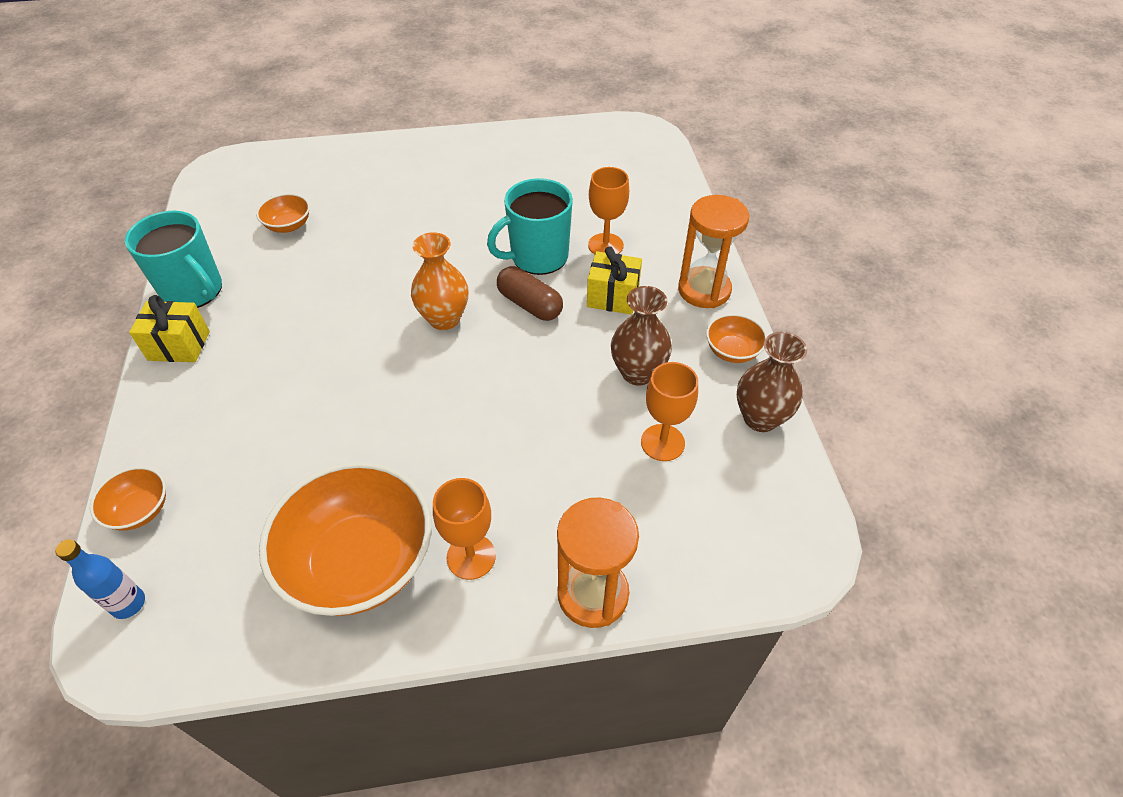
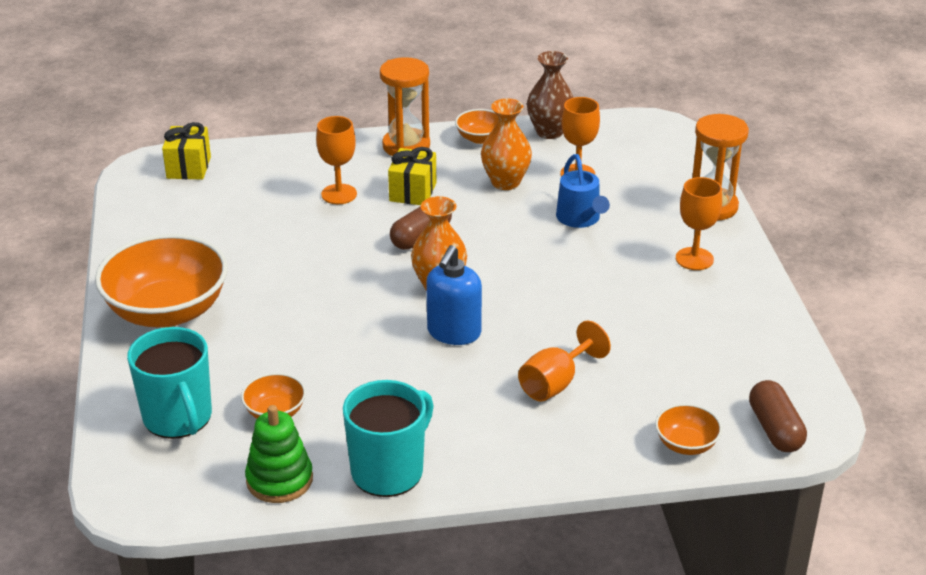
camera: 90 degrees left, 15 degrees down
(128, 604) = (775, 429): blue bottle -> brown capsule
(179, 346) = (477, 464): yellow gift -> yellow gift (189, 167)
(209, 233) = (279, 480): none -> green stacking toy
(270, 404) = (555, 383): none -> orange goblet
(359, 562) = (710, 311): orange bowl -> orange bowl (167, 311)
(367, 329) = (453, 332): none -> blue soap dispenser
(538, 257) = (352, 233): turquoise mug -> turquoise mug (178, 418)
(561, 440) = (580, 219): none -> blue watering can
(637, 372) = (505, 182): brown vase -> orange vase

